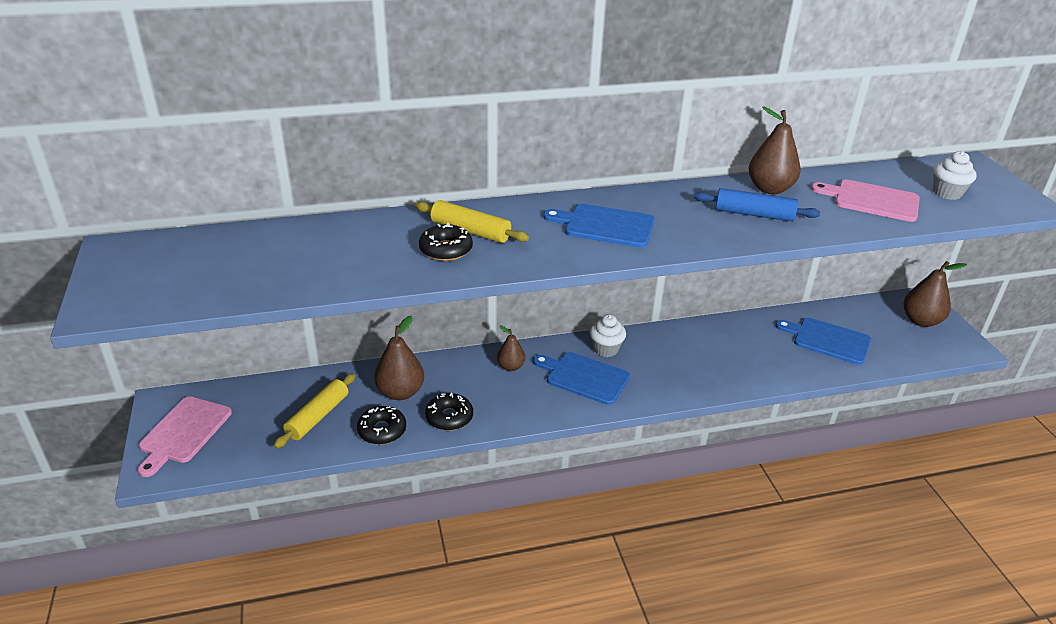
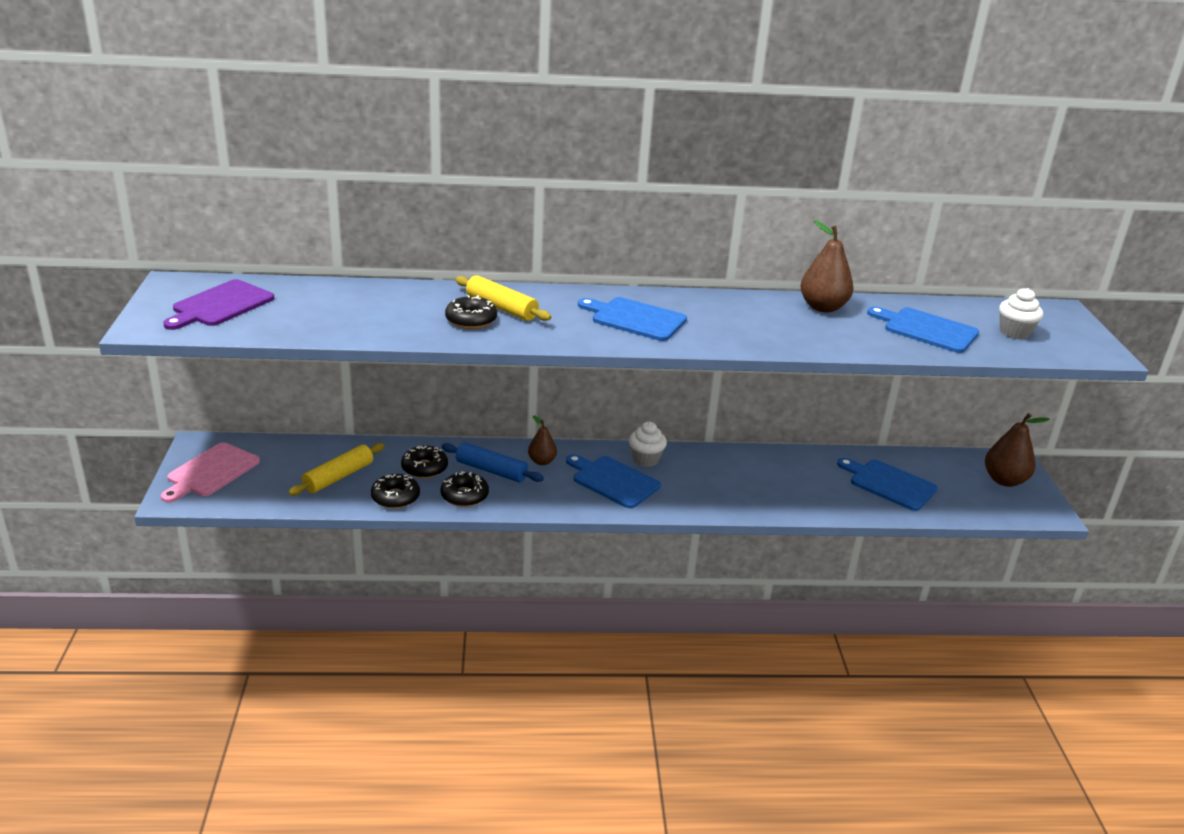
camera: 10 degrees right, 5 degrees down
(175, 269) = (220, 305): none -> purple cutting board
(400, 392) = (424, 468): brown pear -> black donut
(754, 214) = (793, 327): blue rolling pin -> blue rolling pin (491, 470)
(872, 200) = (927, 329): pink cutting board -> blue cutting board

